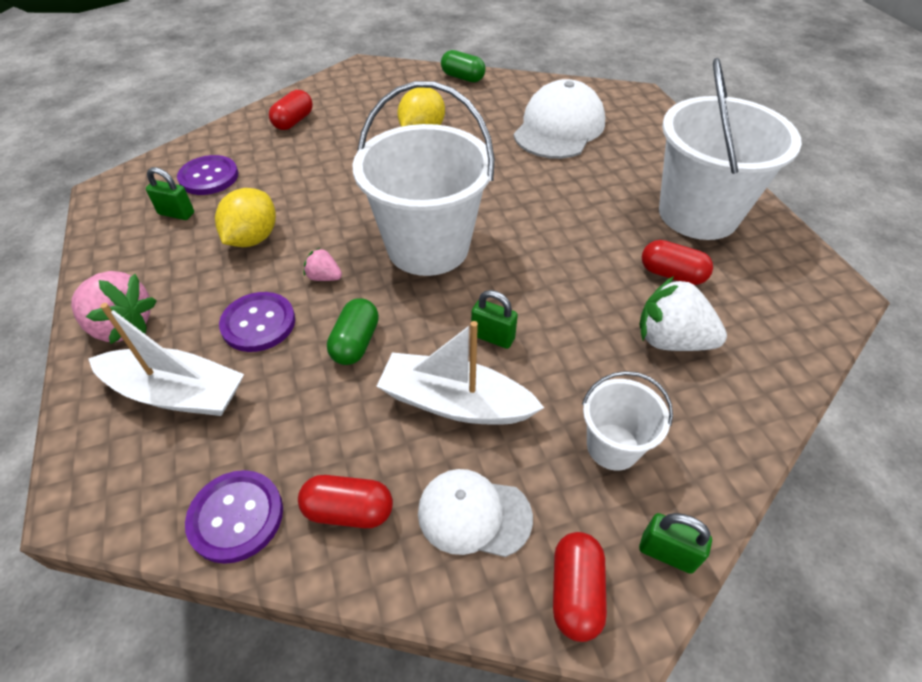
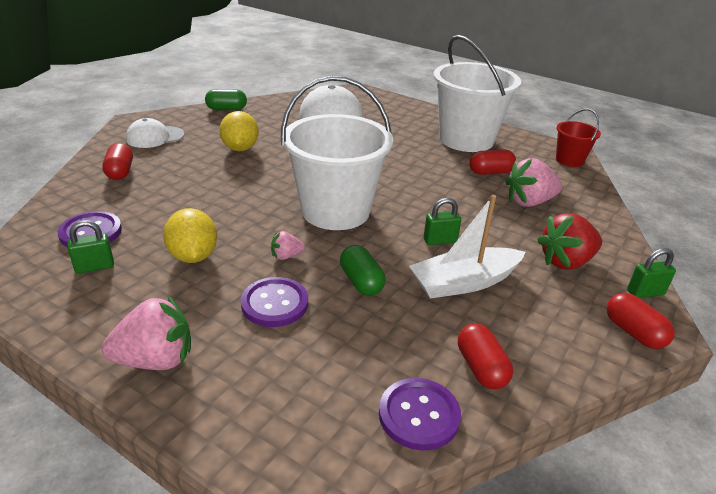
camera: 40 degrees left, 15 degrees down
(177, 393) = (271, 375): white boat -> none
(349, 510) = (481, 368): red capsule -> red capsule turned 75 degrees counterclockwise
(474, 514) = (546, 329): white cap -> white cap (155, 137)
(613, 446) = (566, 261): white bucket -> red strawberry
(671, 340) = (529, 202): white strawberry -> pink strawberry
(819, 305) = (569, 160): none -> red bucket

